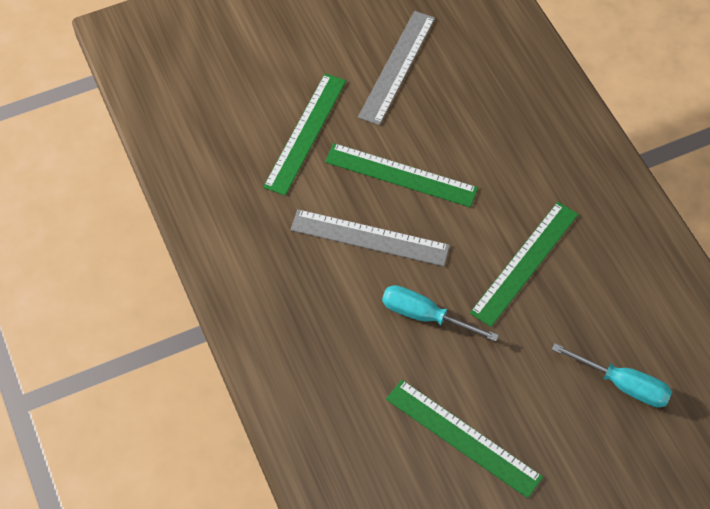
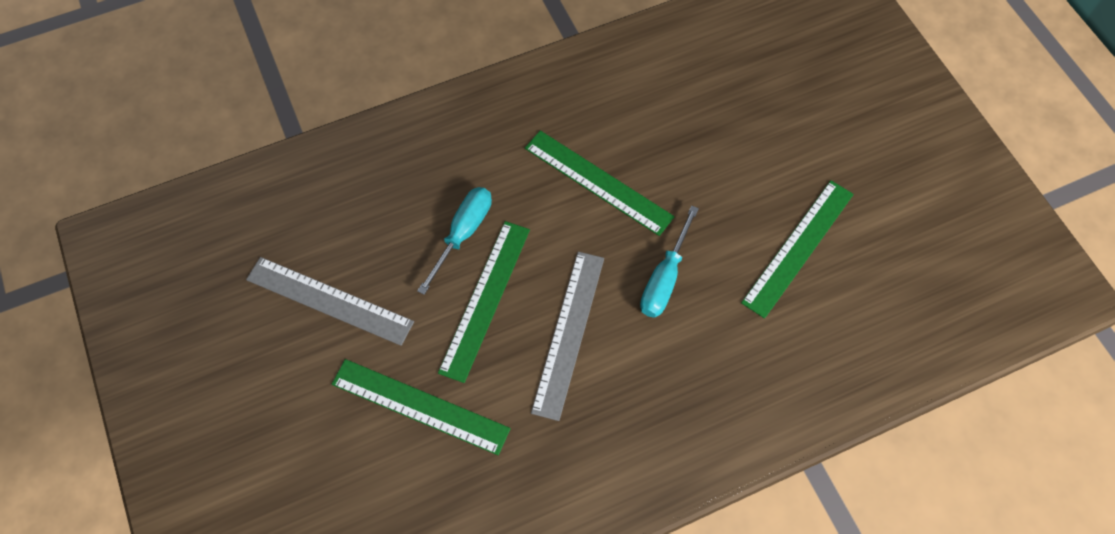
camera: 90 degrees left, 5 degrees up
(623, 385) = (728, 108): turquoise screwdriver -> turquoise screwdriver (463, 233)

